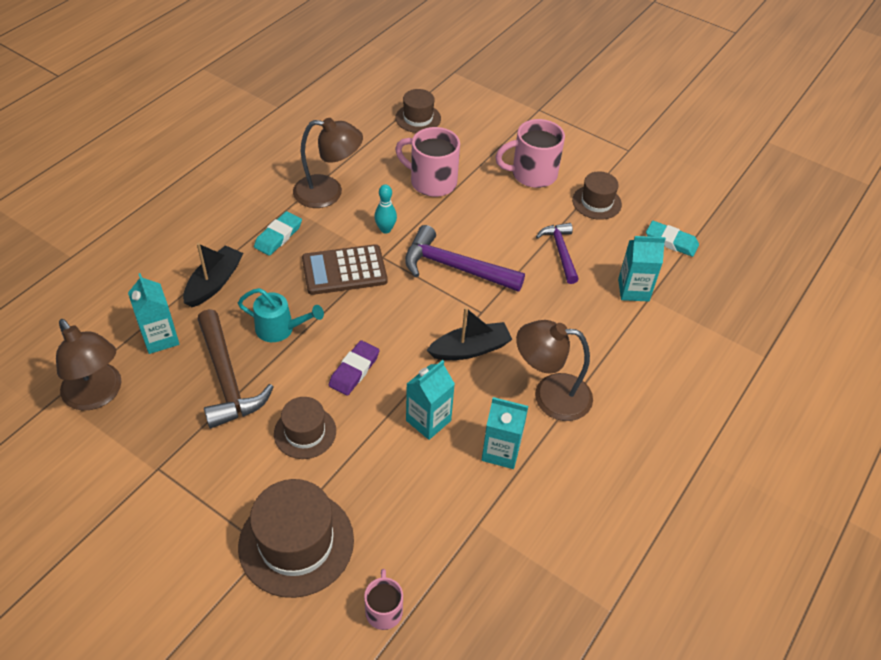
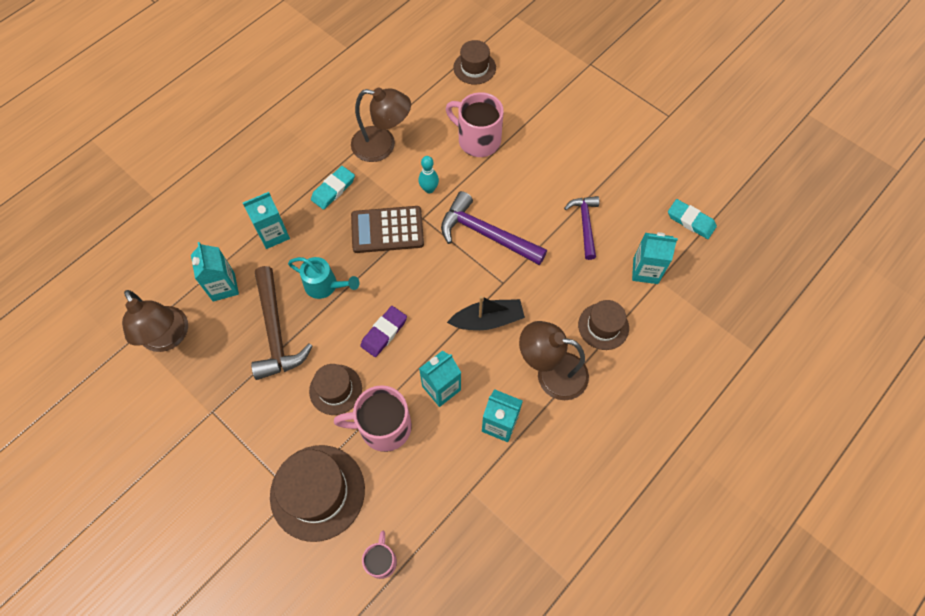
camera: 10 degrees right, 15 degrees up
(214, 283) = (273, 234): black boat -> turquoise carton
(532, 174) = (572, 137): pink mug -> pink mug (383, 427)
(596, 202) = (628, 173): brown hat -> brown hat (603, 326)

